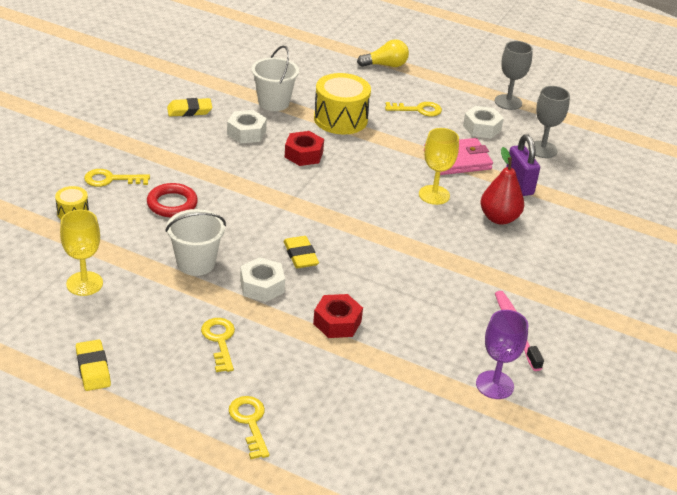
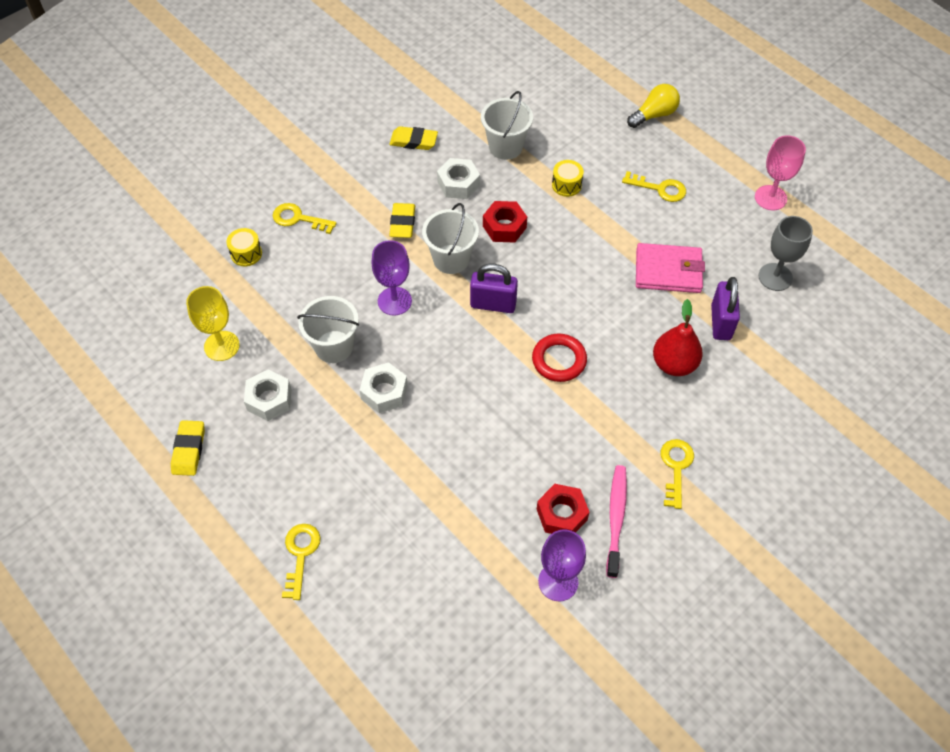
camera: 25 degrees right, 20 degrees up
(172, 204) = (343, 264): red ring -> red ring (559, 360)
(219, 341) = (315, 449): yellow key -> yellow key (676, 467)
(234, 221) = (394, 301): none -> purple goblet
(269, 183) = (451, 259): none -> white bucket
(300, 255) = (440, 362): yellow eraser -> yellow eraser (402, 223)
(324, 207) = (493, 304): none -> purple padlock
(337, 322) = (437, 458): red nut -> red nut (562, 514)
(340, 119) = (566, 185): yellow drum -> yellow drum, size x0.50
(385, 65) = (654, 115): yellow light bulb -> yellow light bulb turned 45 degrees counterclockwise
(434, 195) = (618, 314): yellow goblet -> none
(482, 128) = (720, 230): white nut -> white nut (269, 399)
(508, 102) = (770, 198): grey goblet -> pink goblet

